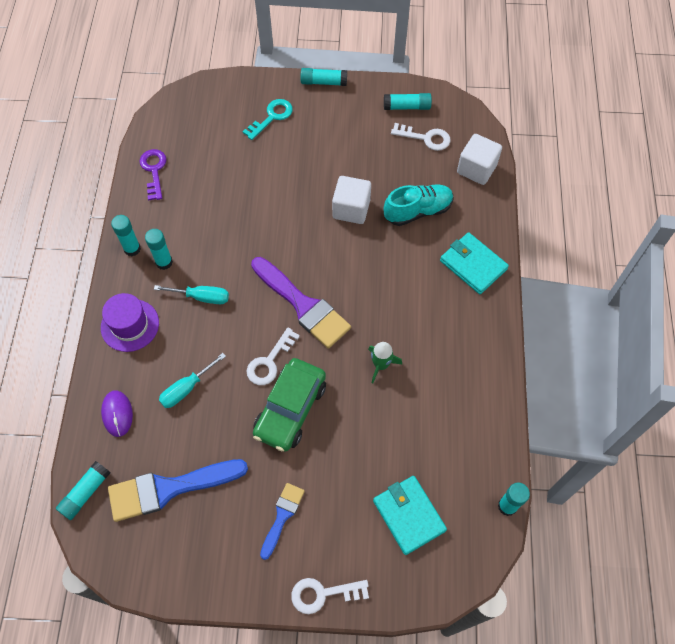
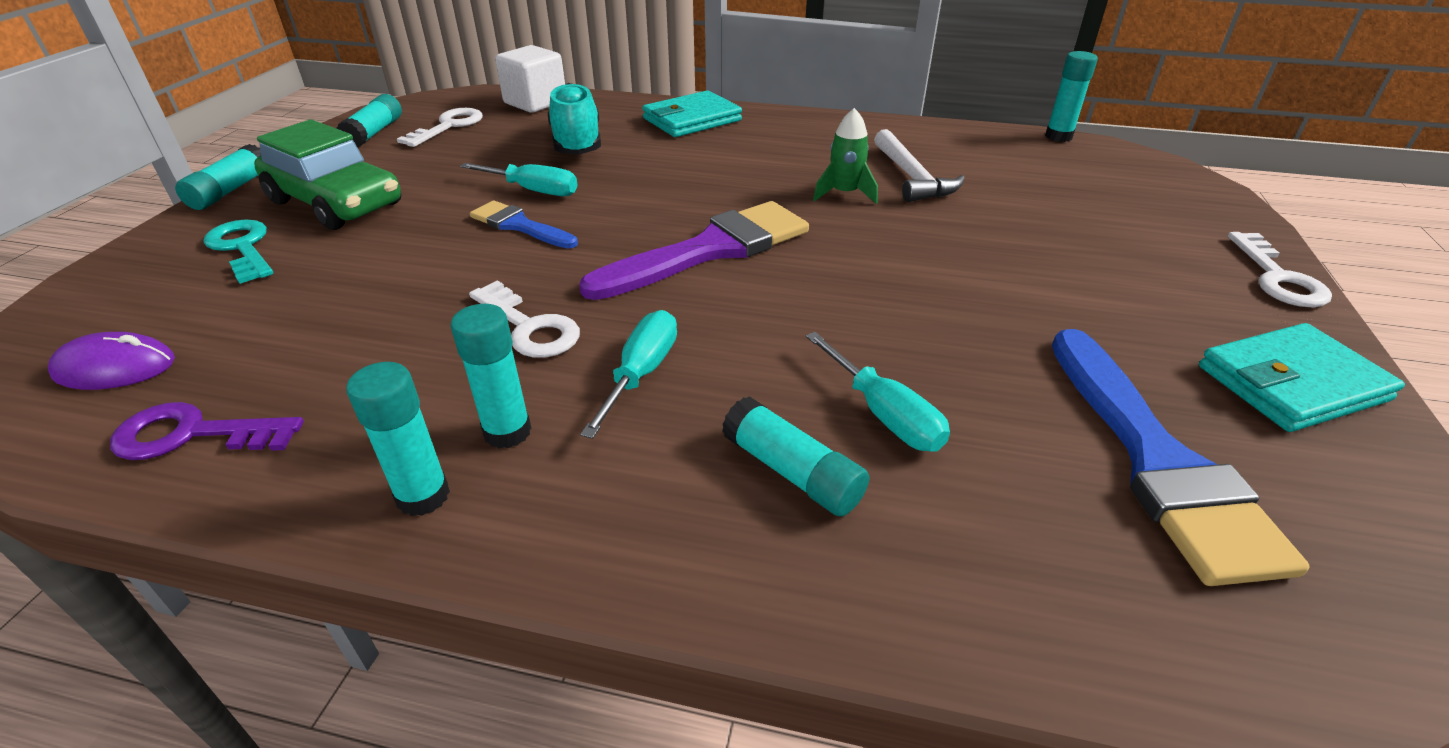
camera: 80 degrees left, 25 degrees down
(85, 493) = (1243, 655): turquoise glue stick -> turquoise glue stick (792, 472)
(117, 414) = (964, 558): purple mouse -> purple mouse (115, 368)
(130, 325) = (678, 514): purple hat -> none
(269, 362) = (826, 295): white key -> white key (529, 327)
(282, 516) = (1153, 306): blue brush -> blue brush (519, 226)
(290, 409) = (930, 280): green car -> green car (336, 203)
(351, 209) = (533, 190): white cube -> turquoise screwdriver
(409, 515) = (1100, 197): turquoise wallet -> turquoise wallet (1291, 383)
(413, 403) = (911, 177): none -> white hammer

